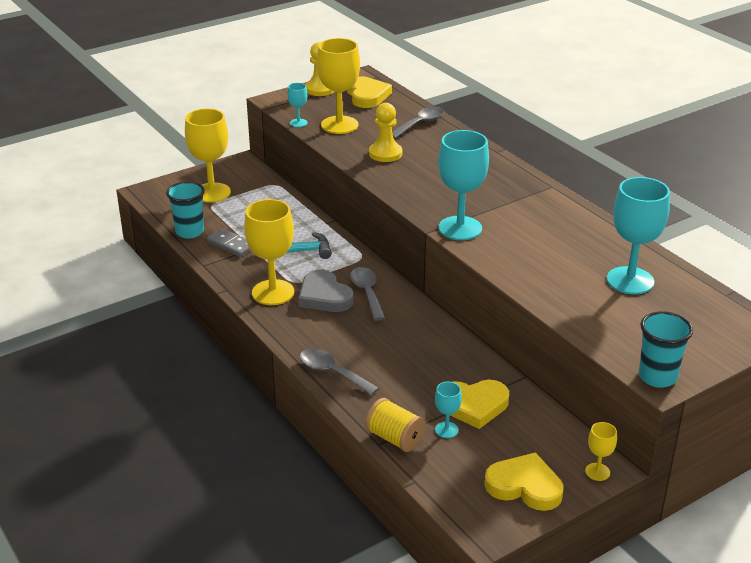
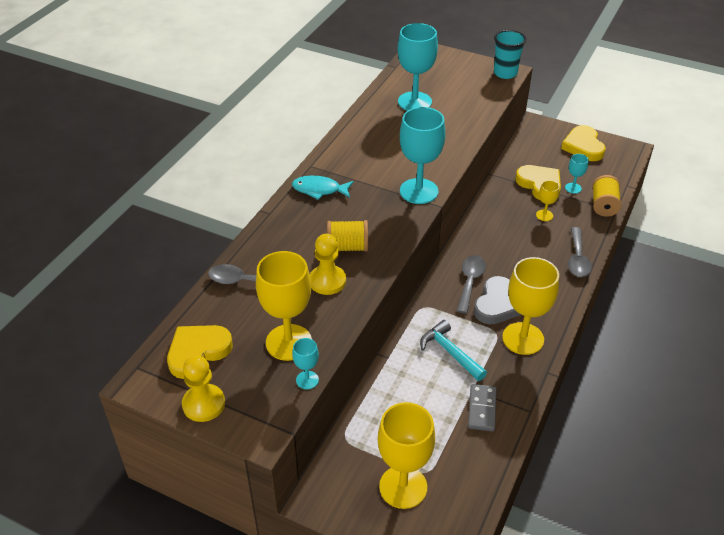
camera: 120 degrees left, 10 degrees up
(189, 232) = (489, 458): turquoise cup -> none
(367, 293) = (470, 282): grey spoon -> grey spoon turned 150 degrees clockwise
(416, 172) = (347, 247): none -> yellow spool
(509, 181) = (319, 190): none -> turquoise fish
(597, 472) = (543, 126): yellow goblet -> yellow goblet (544, 215)

